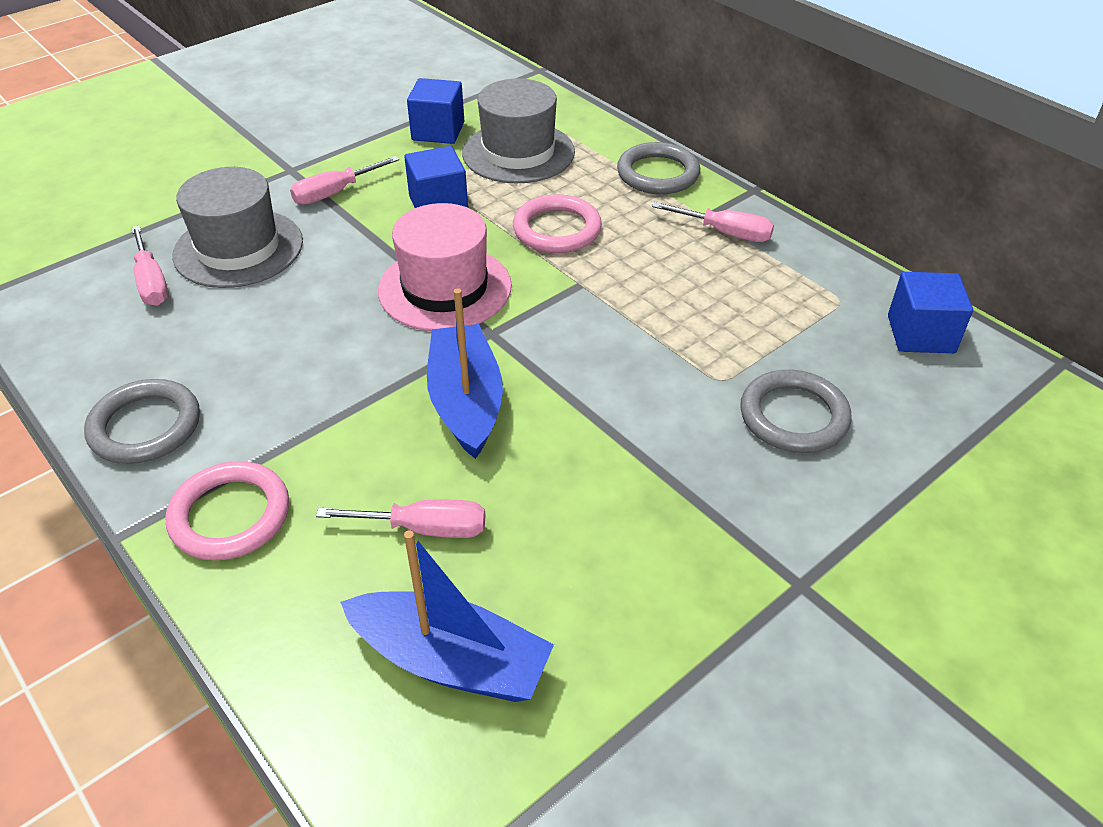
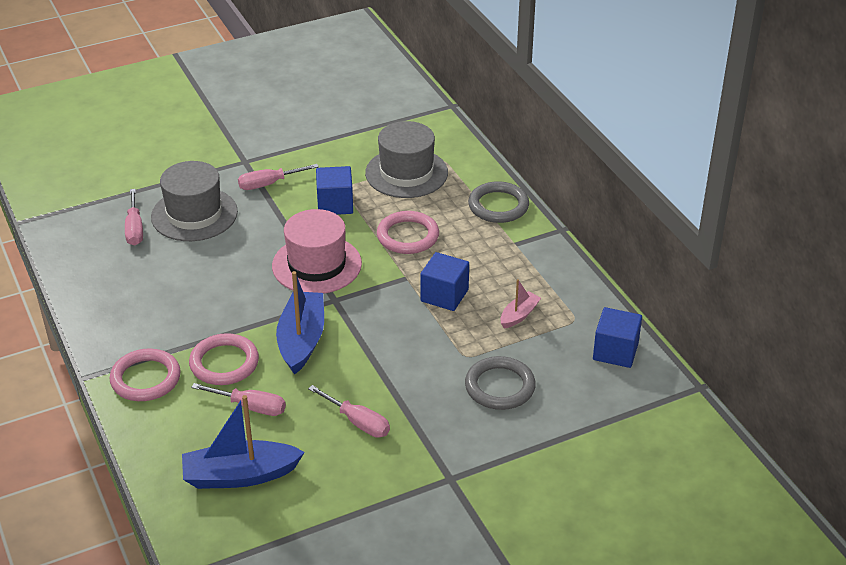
camera: 15 degrees right, 5 degrees down
(145, 426) = (111, 319): grey ring -> none
(355, 462) = (224, 363): none -> pink ring
(438, 131) = (356, 146): blue cube -> blue cube (444, 295)
(451, 661) = (240, 475): blue boat -> blue boat turned 135 degrees clockwise
(725, 233) = (522, 258): pink screwdriver -> pink screwdriver (357, 422)
(763, 308) = (519, 315): none -> pink boat

